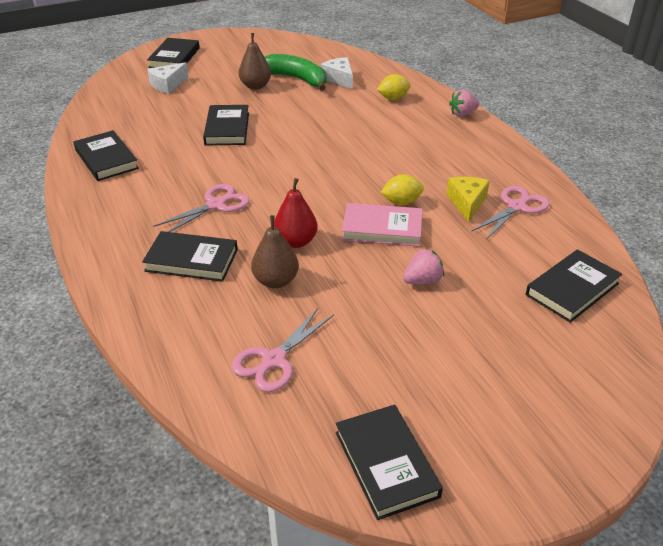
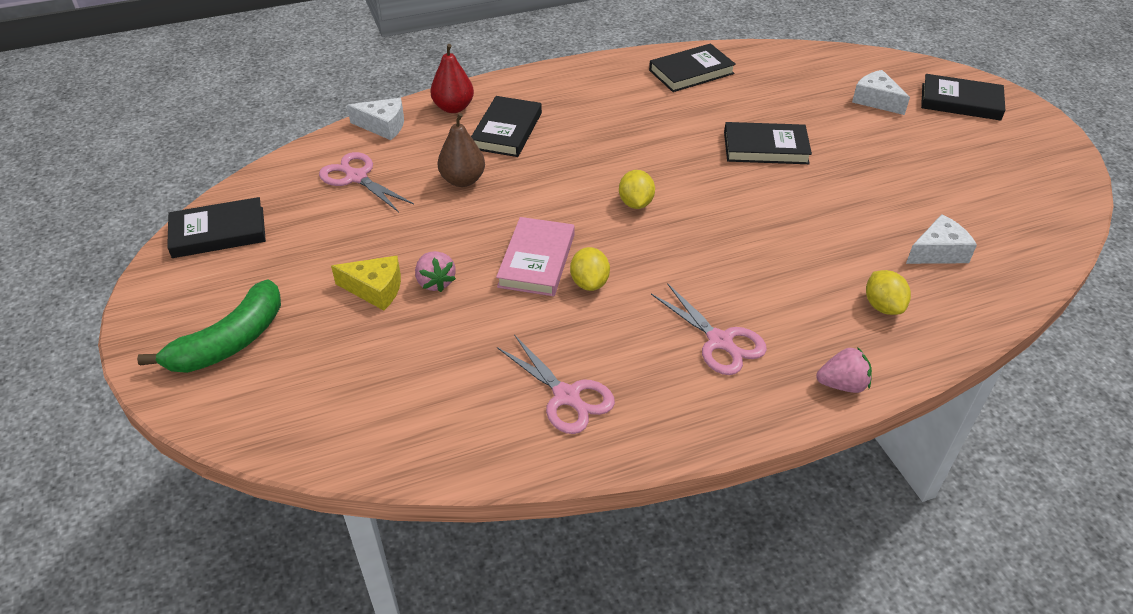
camera: 95 degrees right, 5 degrees up
(173, 355) = (383, 126): none -> white cheese
(216, 205) = (599, 142): pink scissors -> pink scissors (720, 341)
(255, 86) = (890, 170): brown pear -> none
(296, 241) = (524, 195): red pear -> red pear (453, 108)
(297, 79) = (925, 209): green banana -> green banana (230, 341)
(302, 184) = (635, 203): none -> yellow lemon
(462, 114) = (842, 384): pink strawberry -> pink strawberry turned 105 degrees clockwise
(467, 203) = (581, 345): yellow cheese -> yellow cheese (375, 289)
(572, 289) = (384, 412): black book -> none

